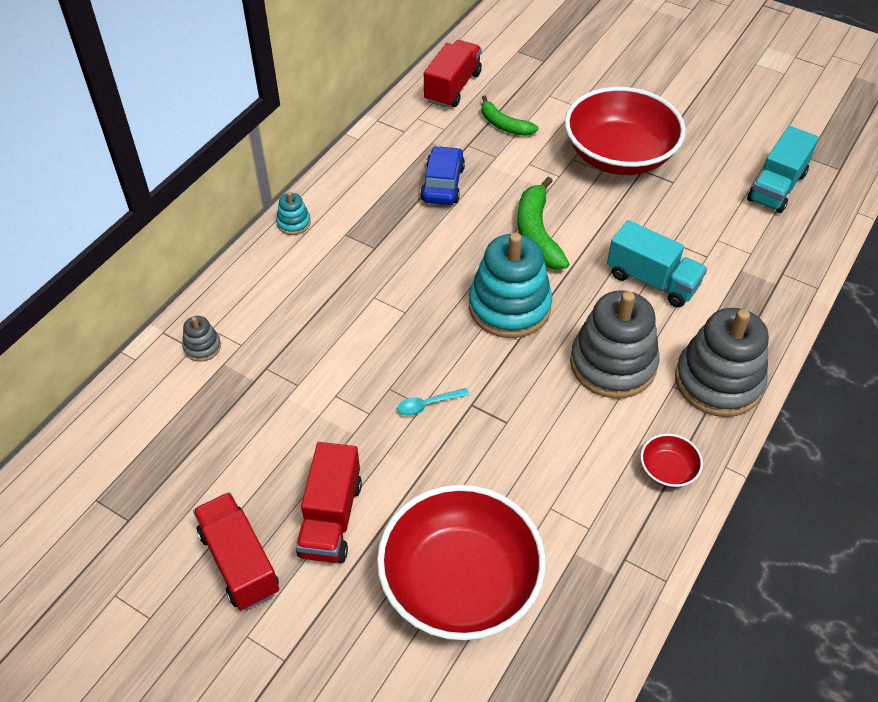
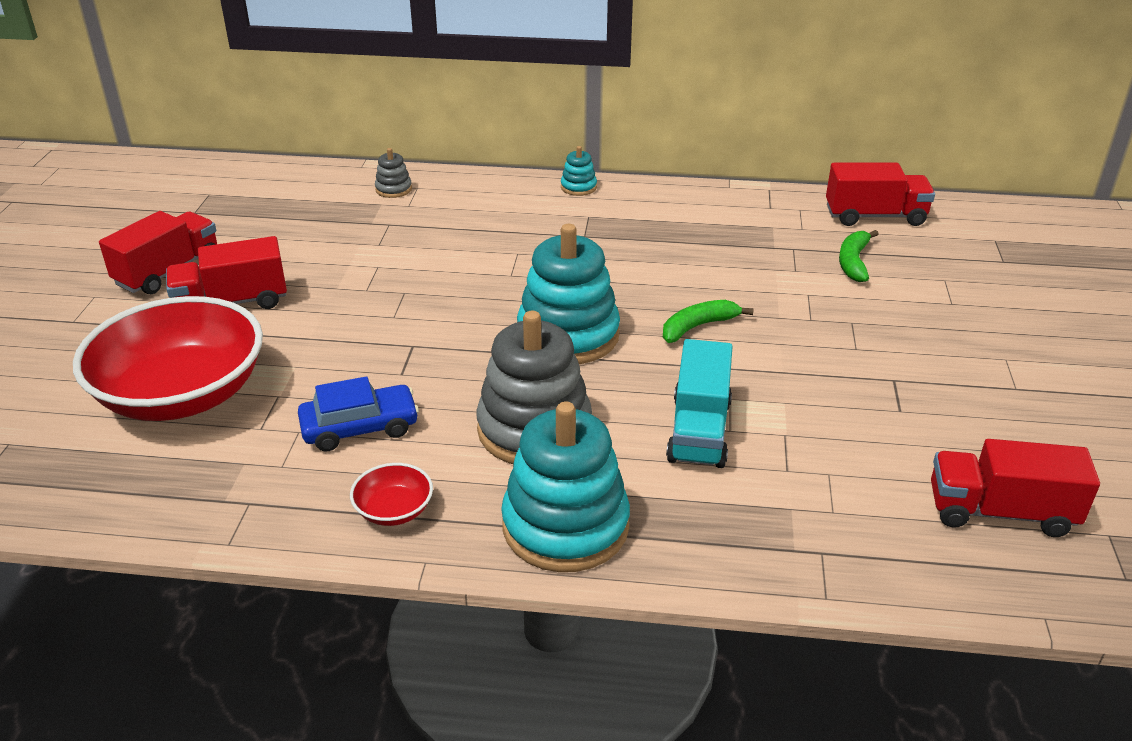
camera: 65 degrees right, 15 degrees down
(428, 404) = (396, 319): turquoise spoon -> none
(442, 184) = (715, 249): blue car -> blue car (360, 427)
(537, 234) = (698, 327): green banana -> green banana, size x0.65
(619, 155) = (899, 355): red bowl -> none
(718, 381) = (565, 526): grey stacking toy -> turquoise stacking toy
(776, 187) = (1000, 512): turquoise truck -> red truck

